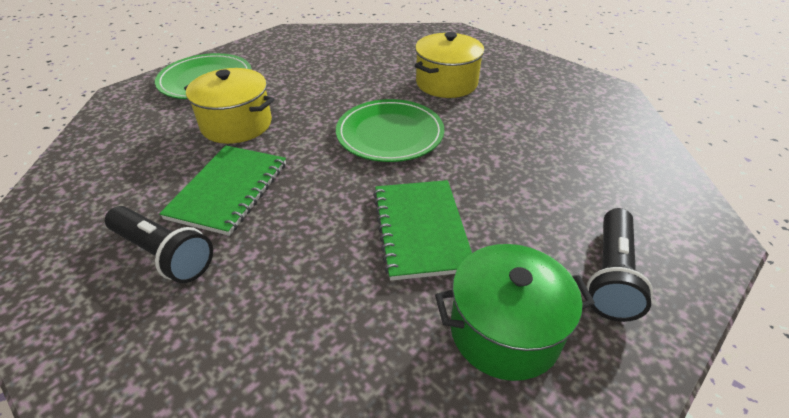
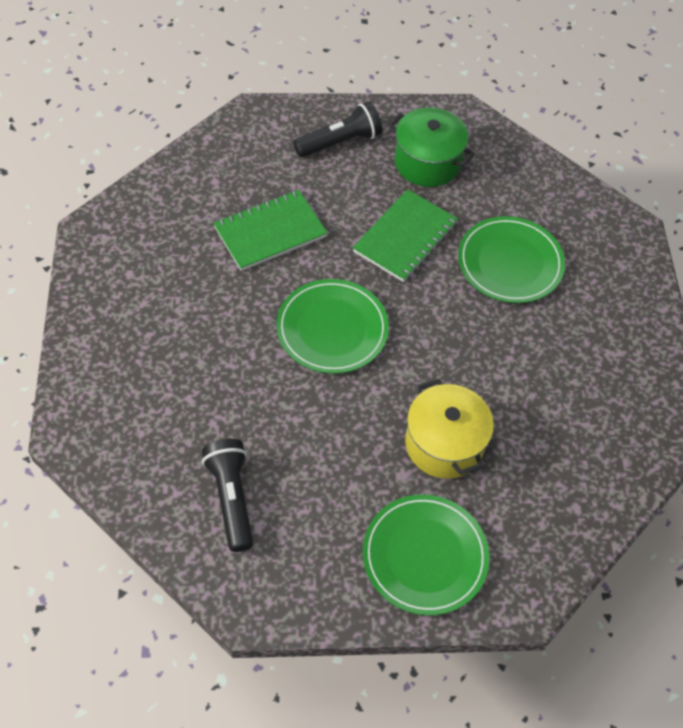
camera: 140 degrees left, 15 degrees up
(163, 254) = (573, 337): black flashlight -> black flashlight (231, 498)
(229, 190) = (500, 364): green notebook -> green notebook (270, 232)
(290, 282) = (510, 263): none -> green plate
(446, 83) = (207, 352): yellow pot -> none

